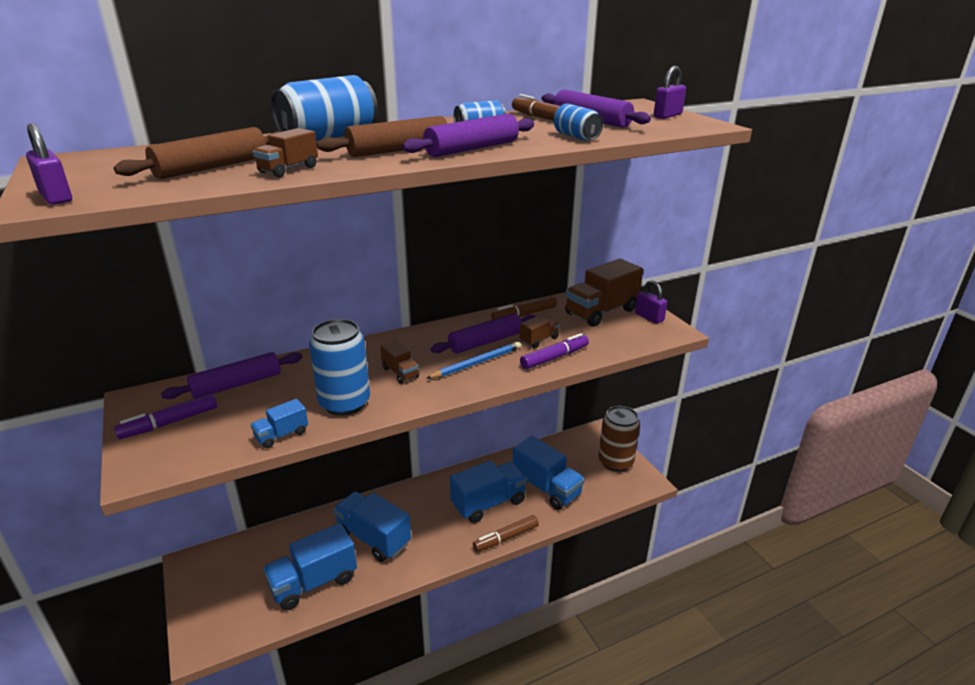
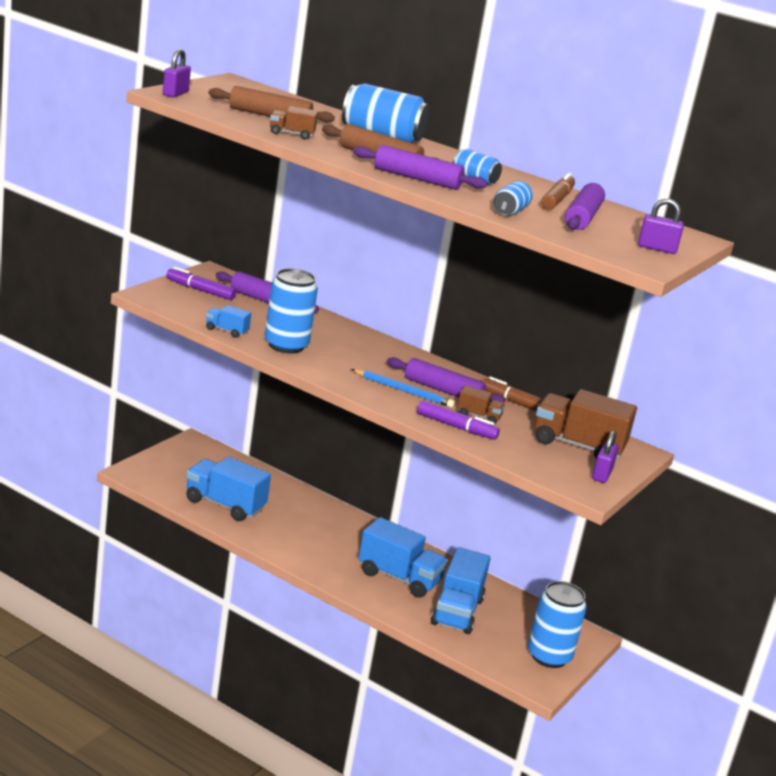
camera: 55 degrees right, 5 degrees down
(373, 538) = (295, 521): blue truck -> none
(400, 373) = (350, 360): brown truck -> none
(505, 538) = (364, 597): brown marker -> none
(615, 462) = (549, 656): brown can -> blue can

